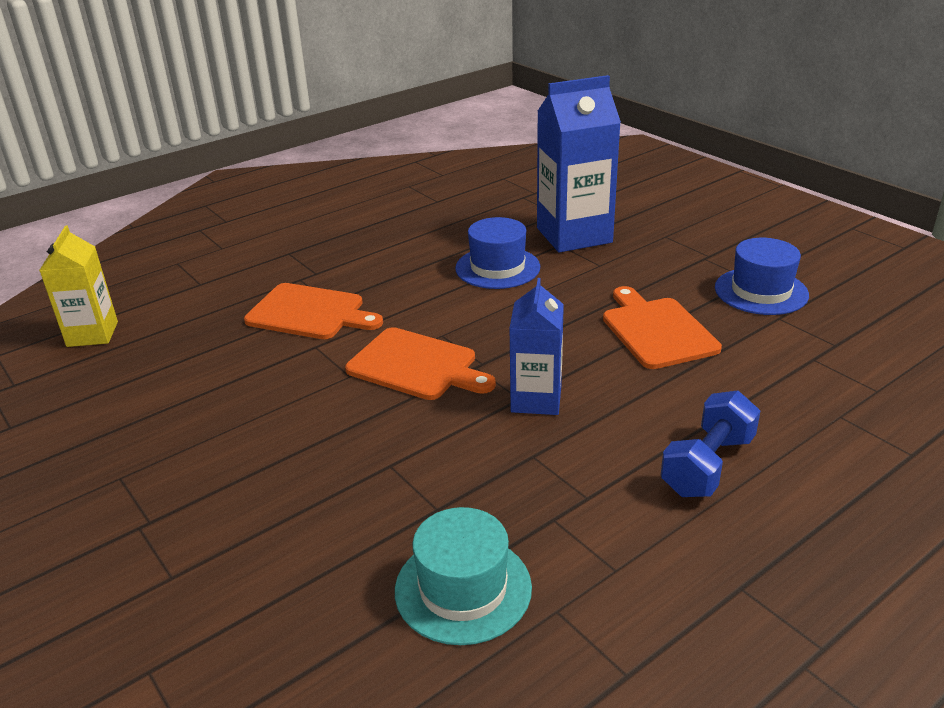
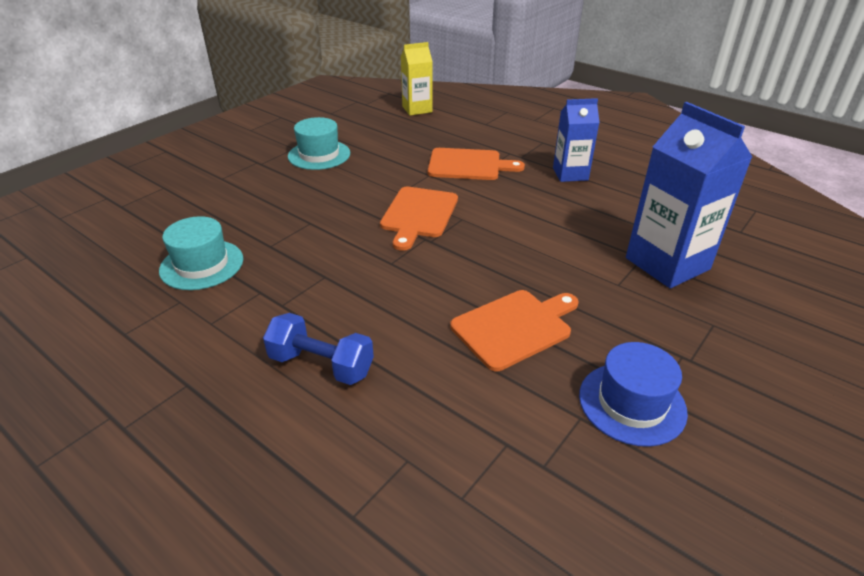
camera: 75 degrees right, 5 degrees up
(172, 447) = (319, 155): none -> turquoise hat
(310, 313) = (468, 165): orange cutting board -> orange cutting board turned 90 degrees counterclockwise
(497, 268) = (576, 229): blue hat -> none
(536, 399) = (391, 270): blue carton -> blue carton (570, 174)

